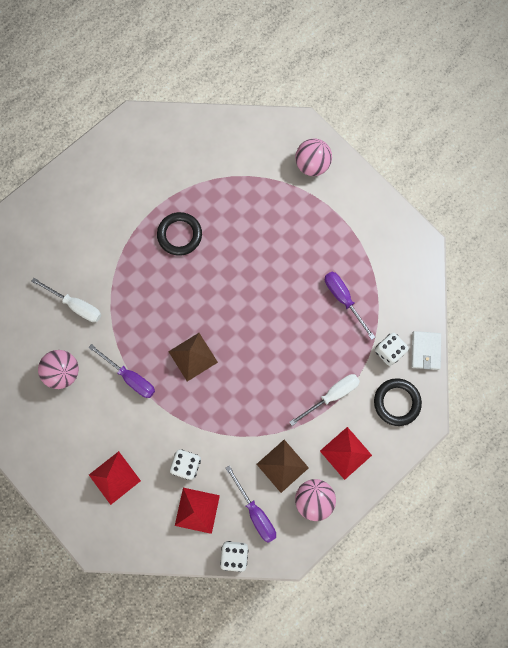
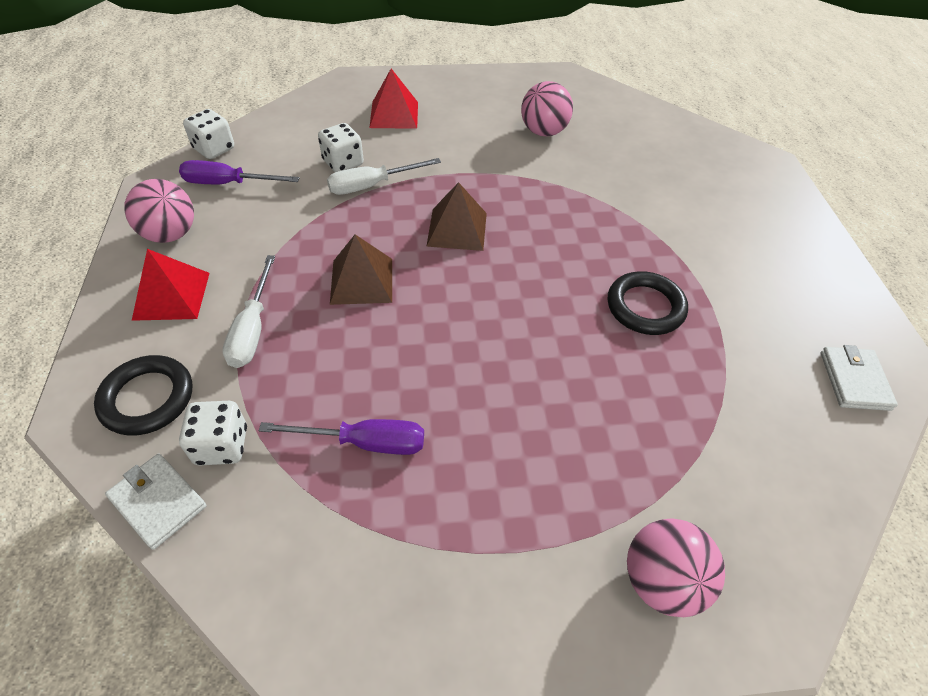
camera: 125 degrees right, 25 degrees down
(76, 305) = (617, 172): white screwdriver -> white screwdriver (372, 185)
(130, 377) = (487, 171): purple screwdriver -> none
(160, 133) = (854, 381): none -> white wallet
(197, 510) = (290, 147): red pyramid -> none
(282, 466) = (240, 231): brown pyramid -> brown pyramid (362, 281)

